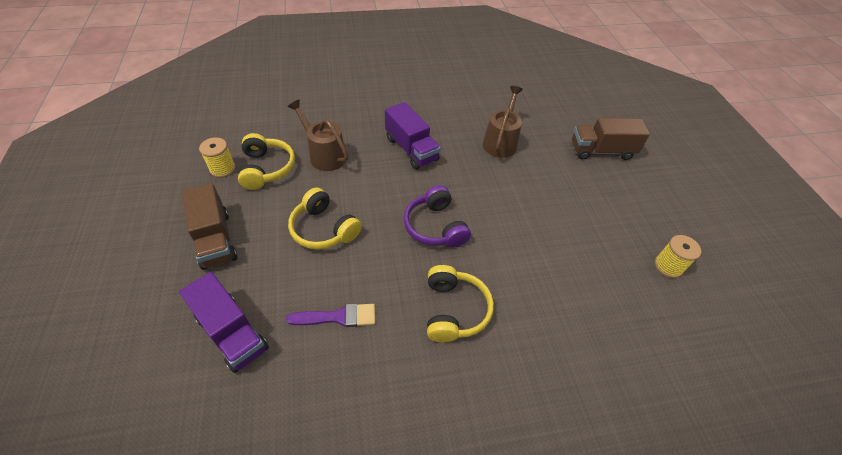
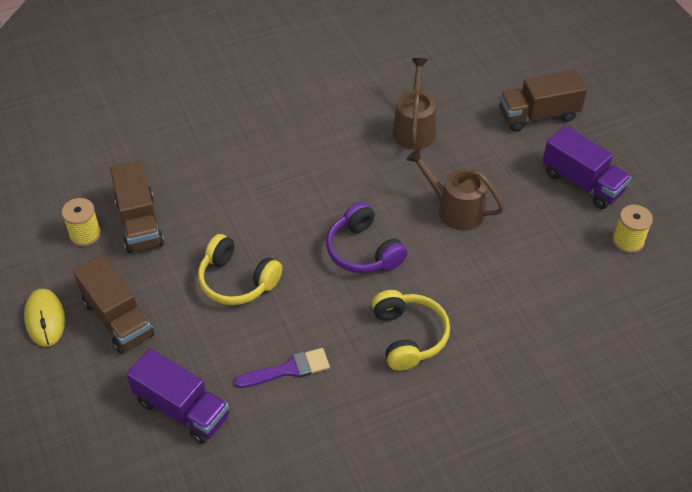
camera: 10 degrees left, 0 degrees up
(159, 227) = (45, 319): none -> yellow mouse
(267, 168) = (139, 222): yellow headphones -> brown truck
(324, 155) = (203, 190): brown watering can -> brown watering can (455, 209)
(411, 149) = (307, 160): purple truck -> purple truck (582, 182)

